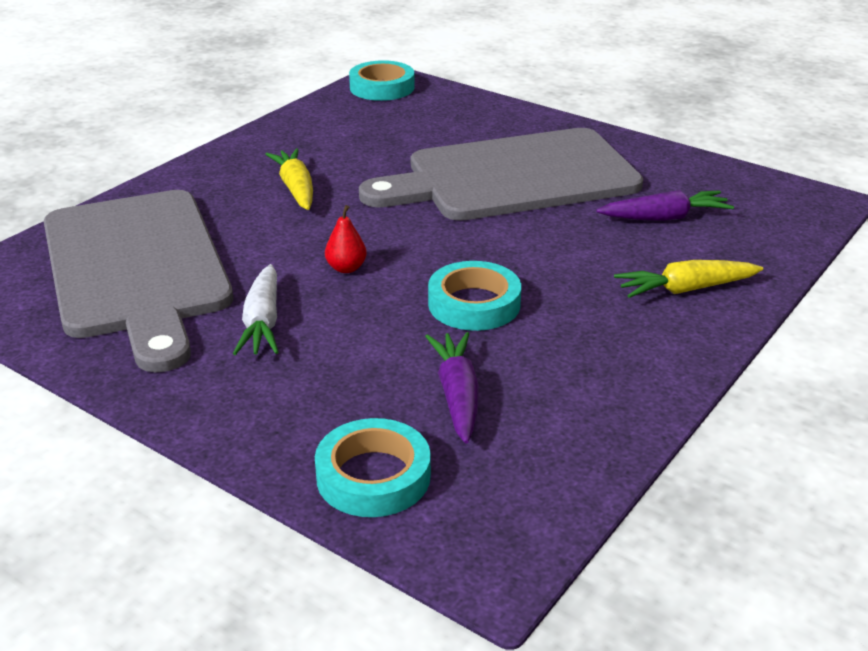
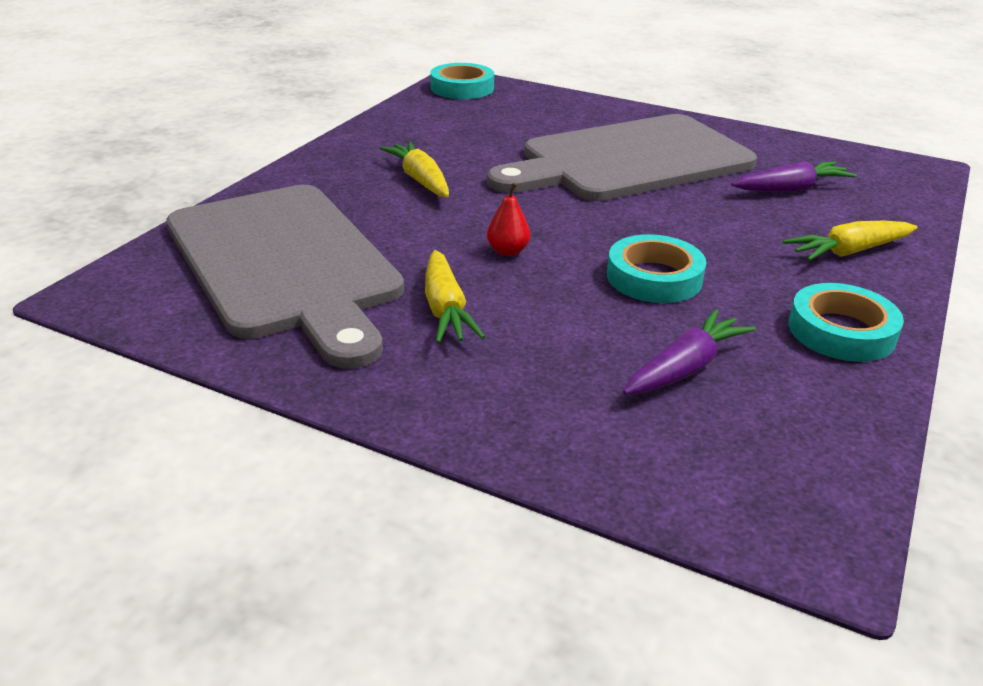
camera: 10 degrees left, 0 degrees up
(262, 322) = (445, 309): white carrot -> yellow carrot
(373, 476) = (642, 460): turquoise tape -> turquoise tape (841, 331)
(457, 395) = (685, 368): purple carrot -> purple carrot turned 60 degrees clockwise

